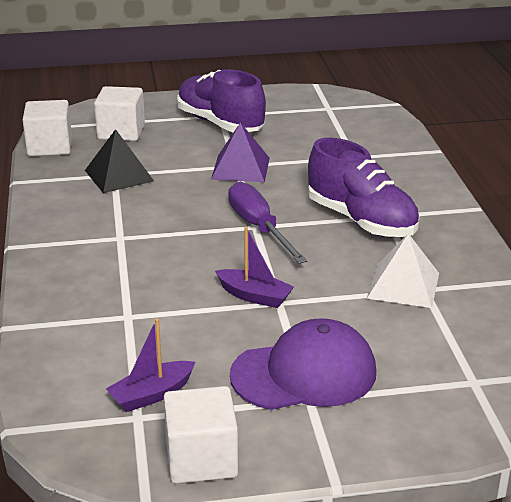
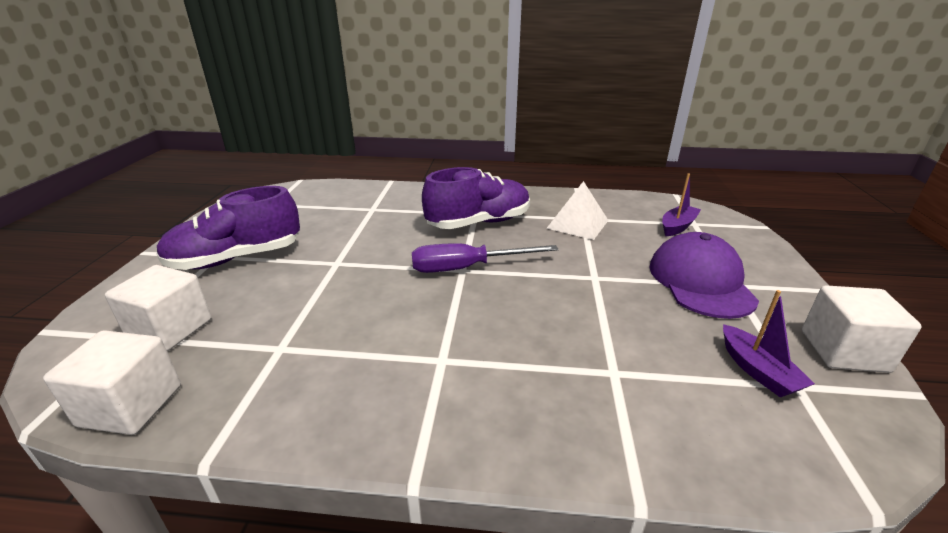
camera: 75 degrees left, 0 degrees up
(119, 175) = (288, 344): black pyramid -> none
(240, 168) = (345, 261): purple pyramid -> none
(254, 296) = (584, 287): purple boat -> purple boat (677, 226)

